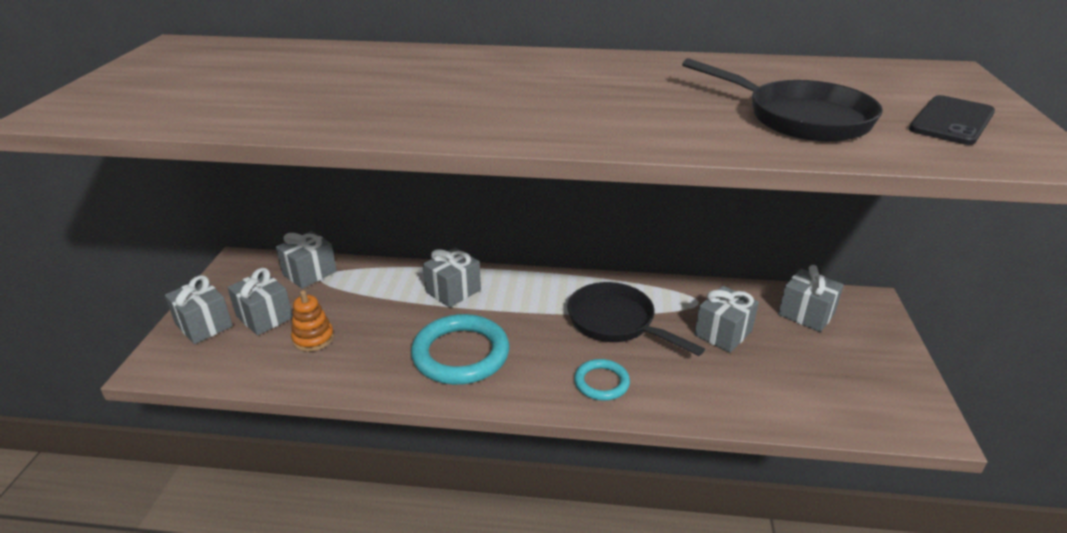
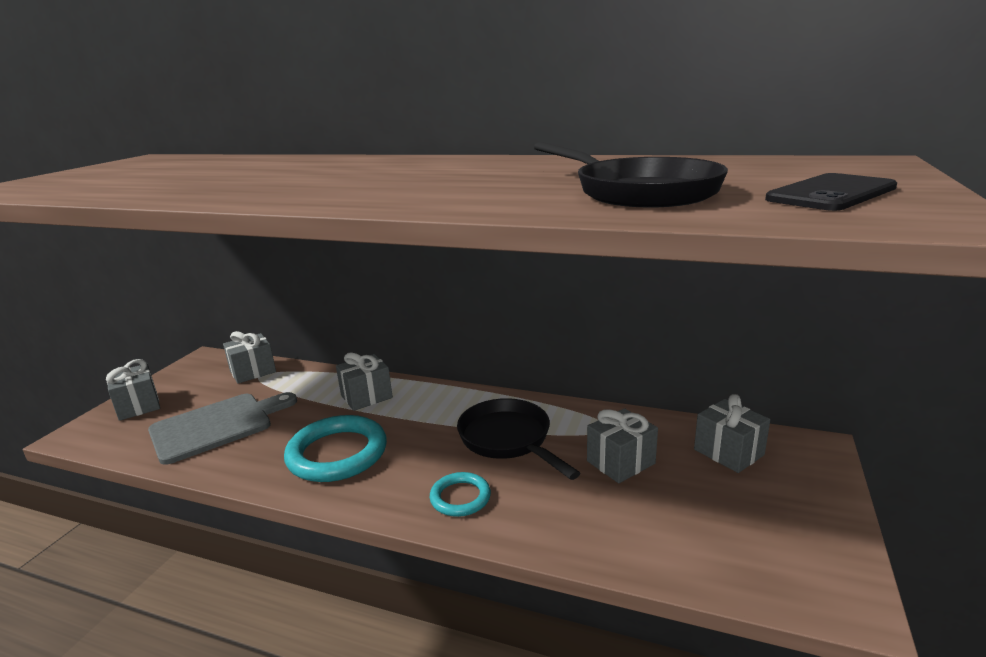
camera: 15 degrees right, 10 degrees down
(264, 317) = (190, 404): grey gift -> none
(313, 338) = (217, 426): orange stacking toy -> grey cutting board

